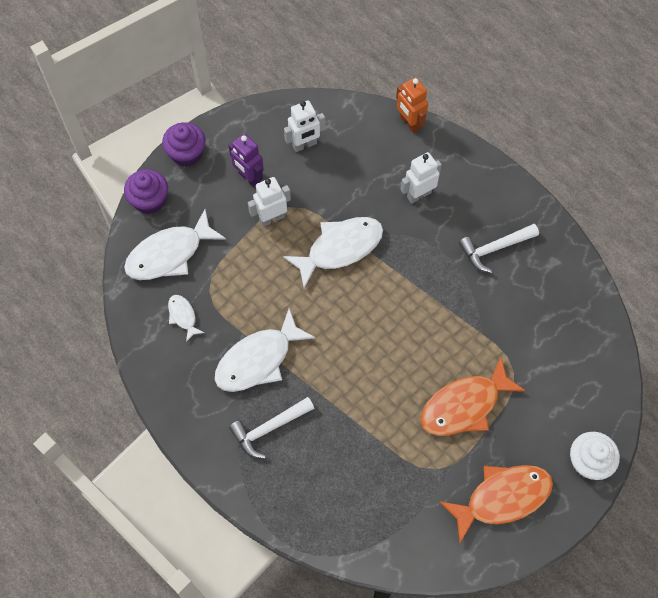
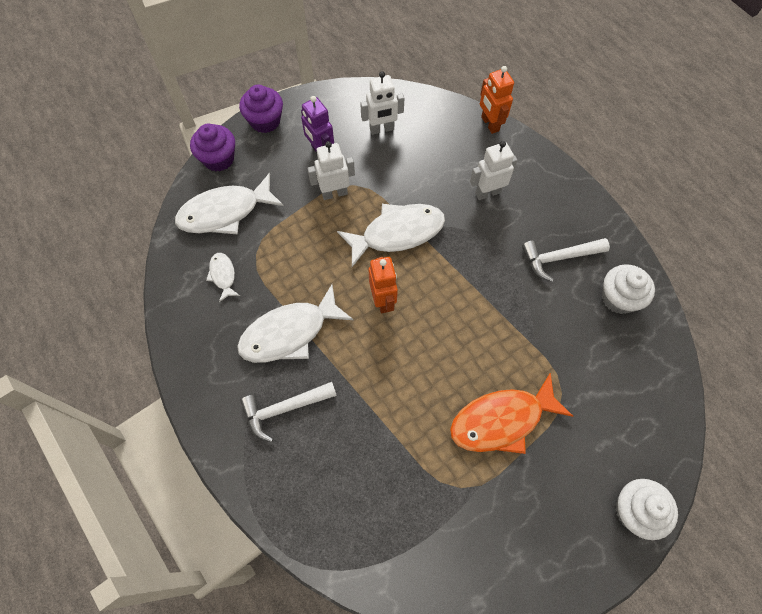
camera: 10 degrees right, 0 degrees up
(339, 315) = (383, 300): none -> orange robot
(502, 498) = (529, 536): orange fish -> none
(554, 278) = (618, 298): none -> white cupcake

